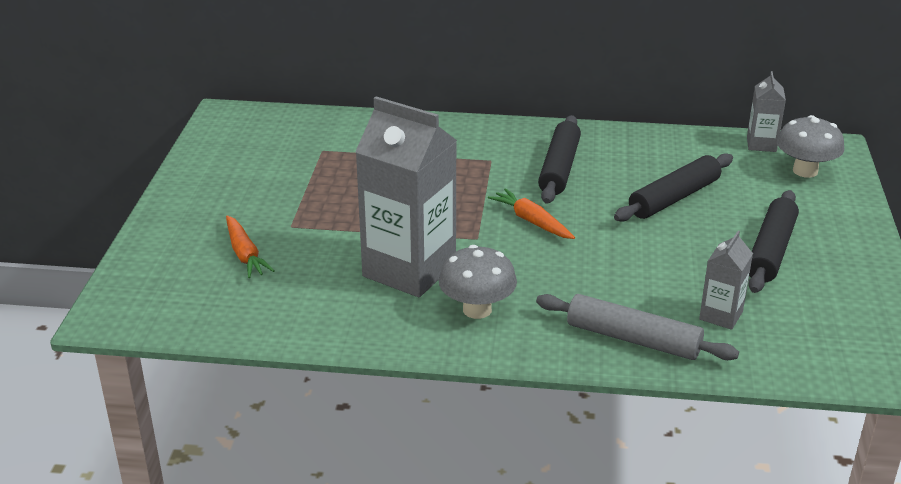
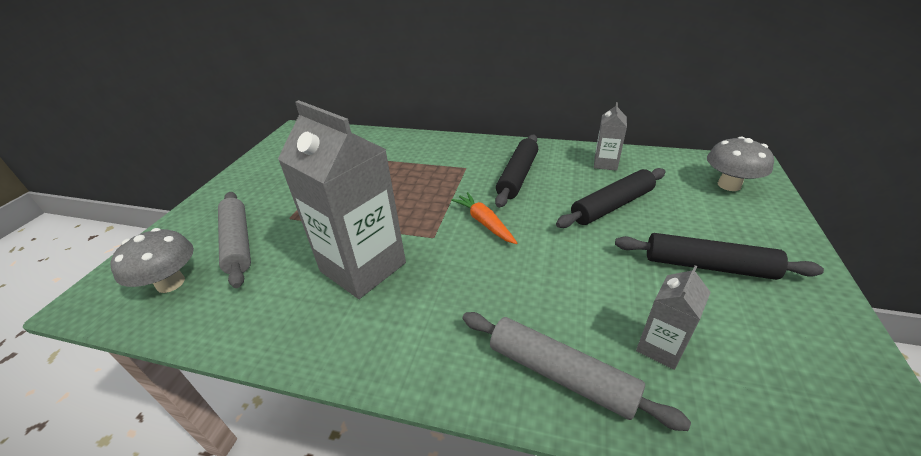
camera: 10 degrees right, 5 degrees up
(245, 254) = (238, 243): orange carrot -> grey rolling pin
(477, 309) = (407, 318): grey mushroom -> grey mushroom (170, 283)
(761, 144) = (687, 161): grey carton -> grey carton (605, 164)
(771, 251) = (708, 266): black rolling pin -> black rolling pin turned 75 degrees clockwise

